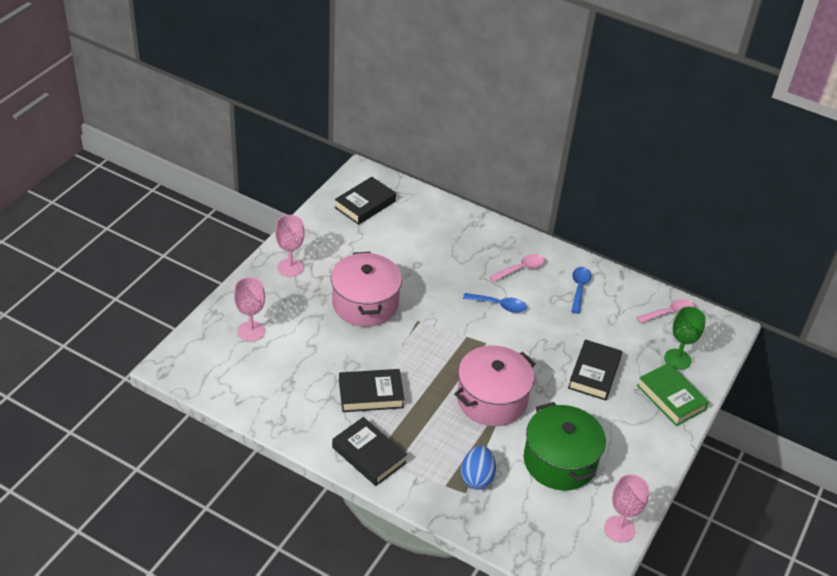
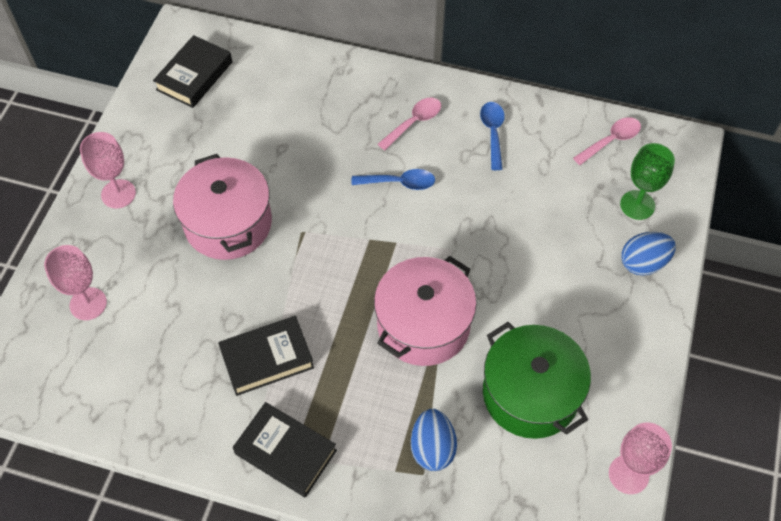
camera: 10 degrees left, 15 degrees up
(594, 373) = (541, 252): black book -> none
(671, 398) = (643, 263): green book -> blue egg

